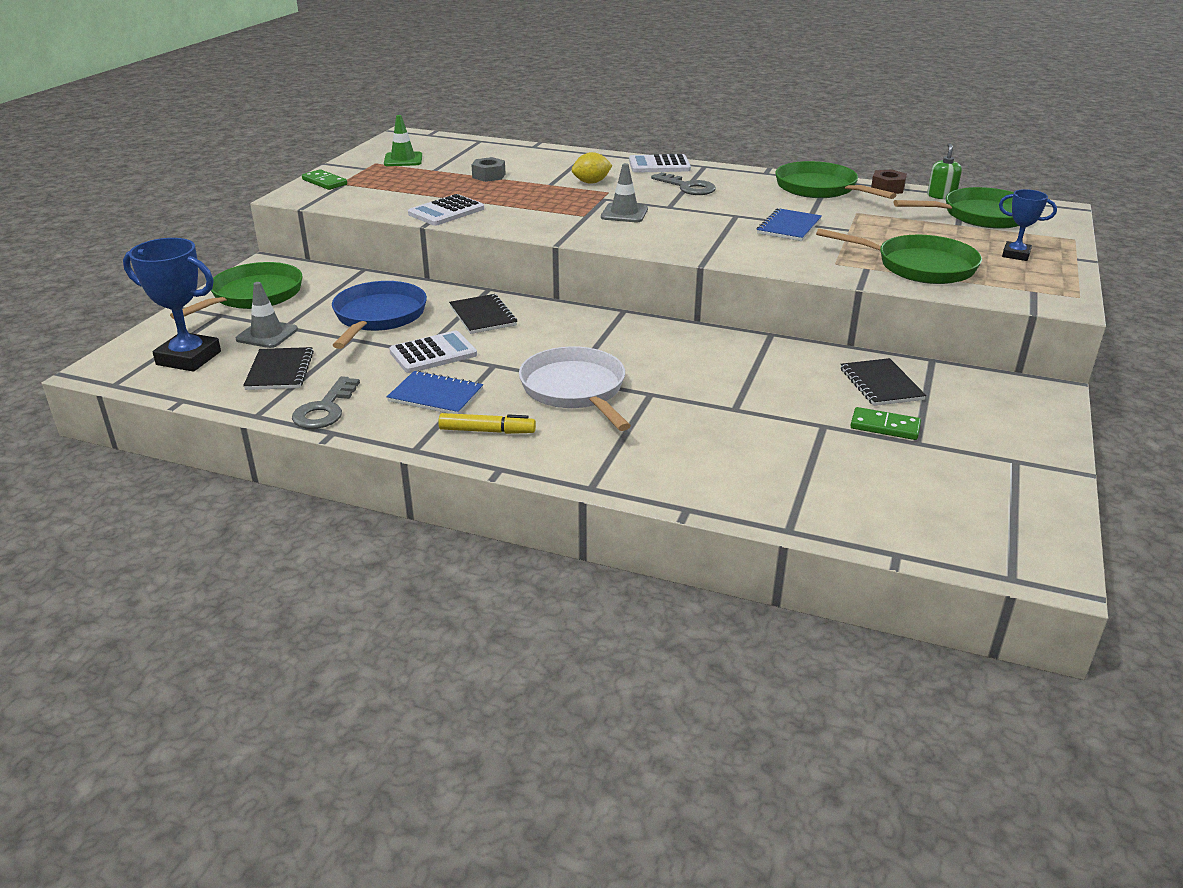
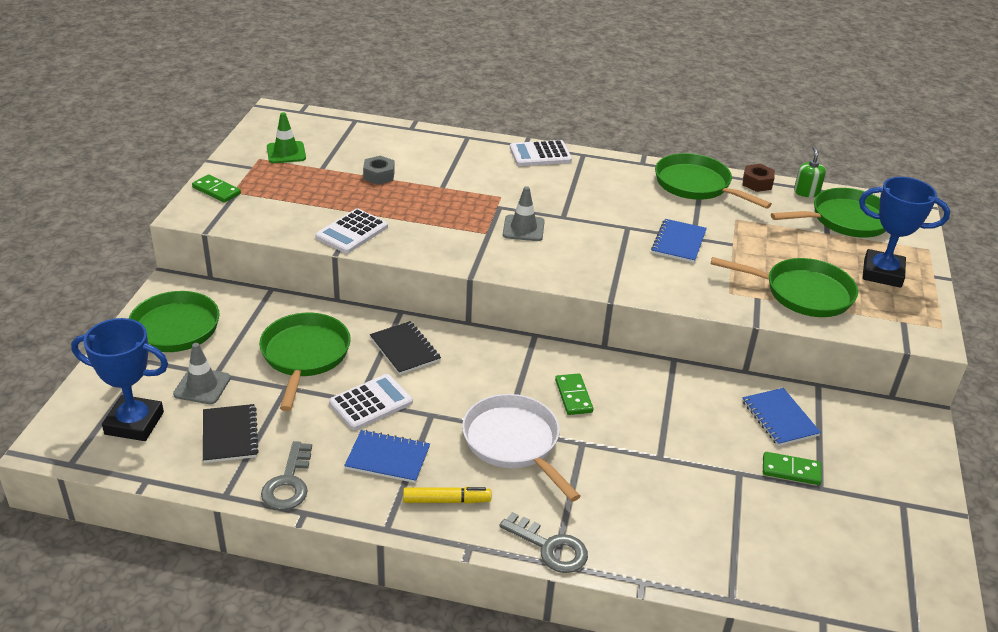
camera: 10 degrees left, 5 degrees up
(378, 317) = (304, 356): blue pan -> green pan
(591, 182) = (481, 183): yellow lemon -> none
(651, 357) = (573, 396): none -> green domino
(688, 187) = (574, 187): grey key -> grey key (550, 547)
(881, 384) = (779, 418): black notebook -> blue notebook
(1016, 255) = (882, 273): blue trophy -> blue trophy, size x1.76

